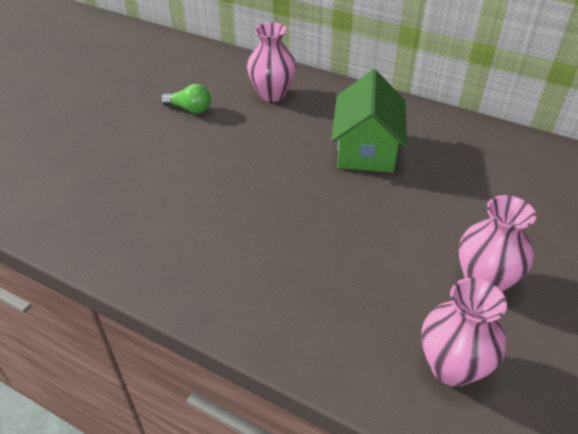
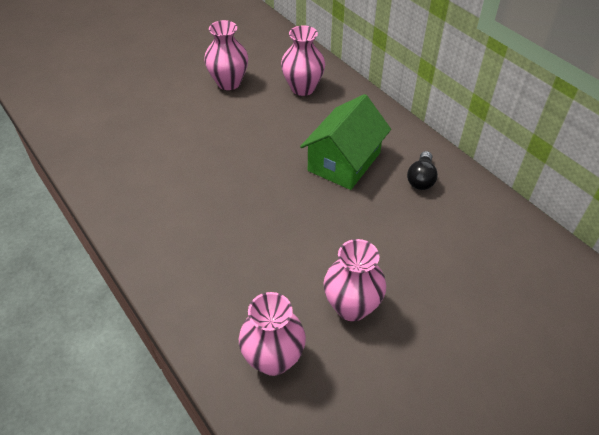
camera: 25 degrees right, 5 degrees up
(190, 109) = (229, 83): green light bulb -> pink vase
(448, 142) = (421, 179): none -> black light bulb

